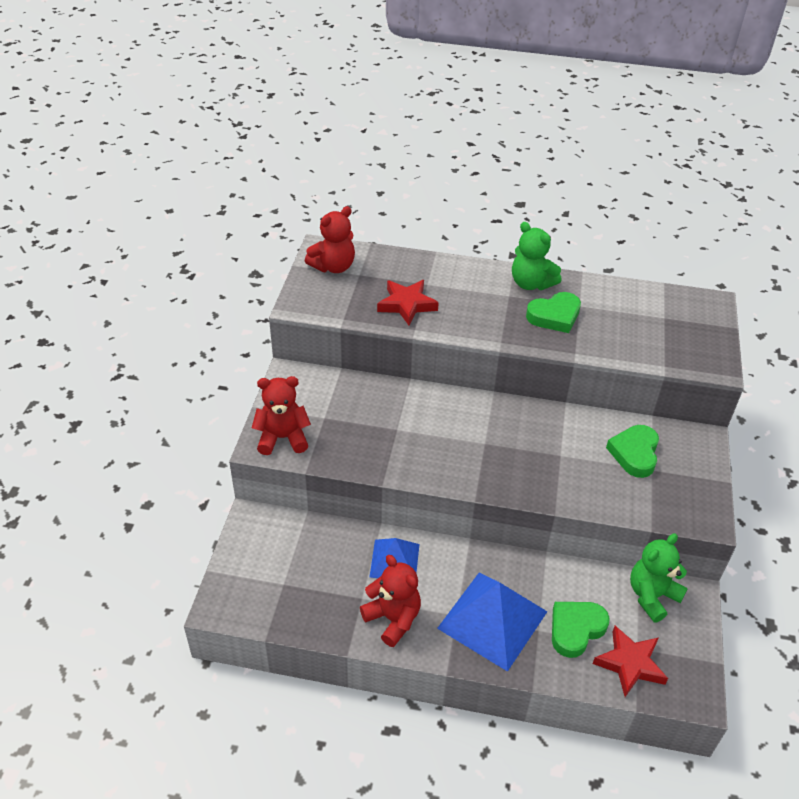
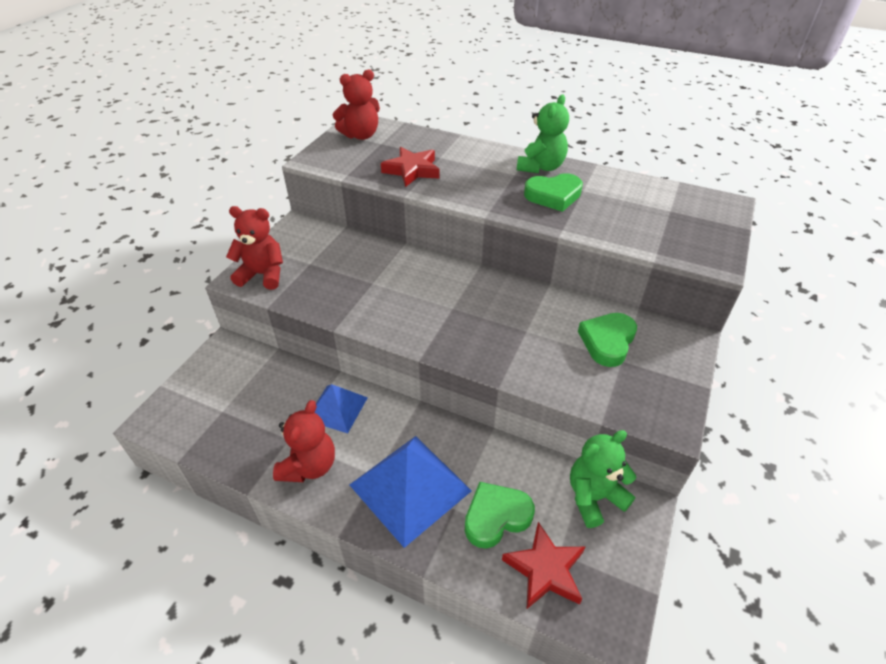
camera: 15 degrees right, 0 degrees up
(393, 619) = (309, 466): red teddy bear -> red teddy bear turned 45 degrees clockwise
(531, 283) = (541, 167): green teddy bear -> green teddy bear turned 120 degrees counterclockwise

